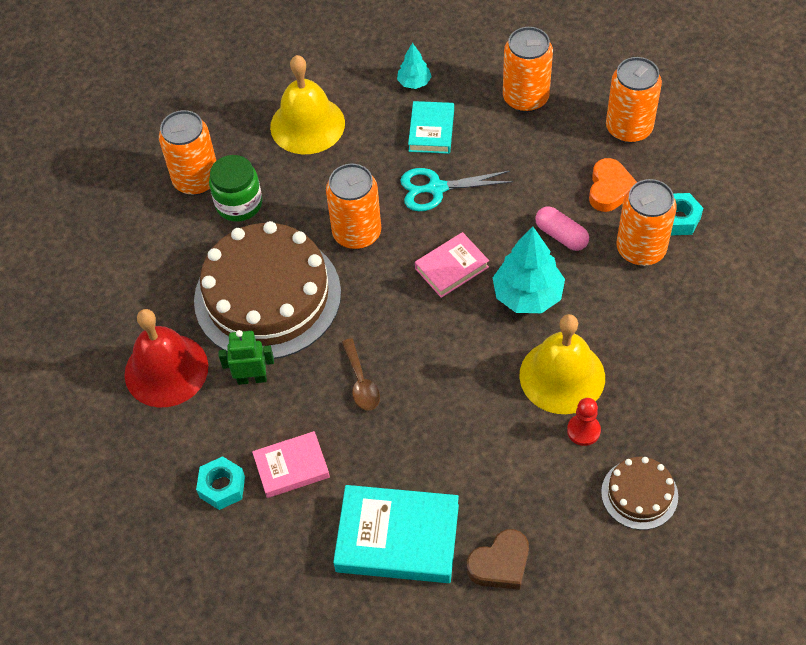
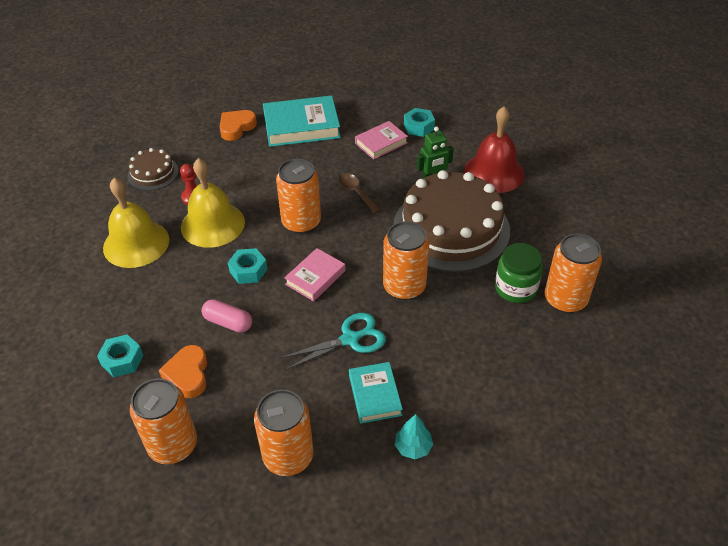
camera: 160 degrees right, 10 degrees down
(307, 125) = (498, 373): yellow bell -> yellow bell (136, 243)
(500, 564) = (236, 127): brown heart -> orange heart
(527, 295) = (248, 271): turquoise tree -> turquoise nut
(641, 249) = (156, 326): orange can -> orange can (301, 222)

